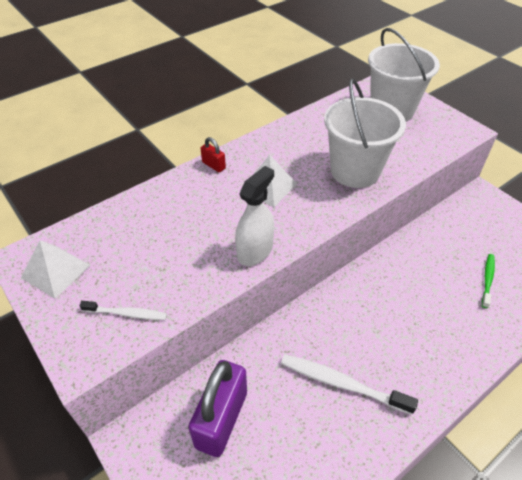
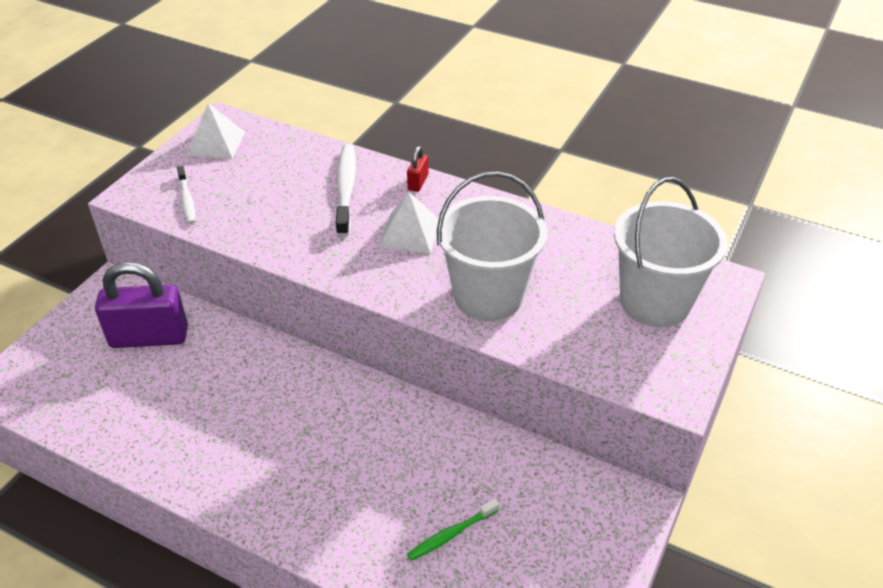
camera: 65 degrees right, 5 degrees down
(255, 251) = (303, 253): white spray bottle -> none
(342, 383) = (221, 416): white toothbrush -> white toothbrush (346, 189)
(487, 279) = (451, 534): green toothbrush -> green toothbrush turned 150 degrees clockwise

